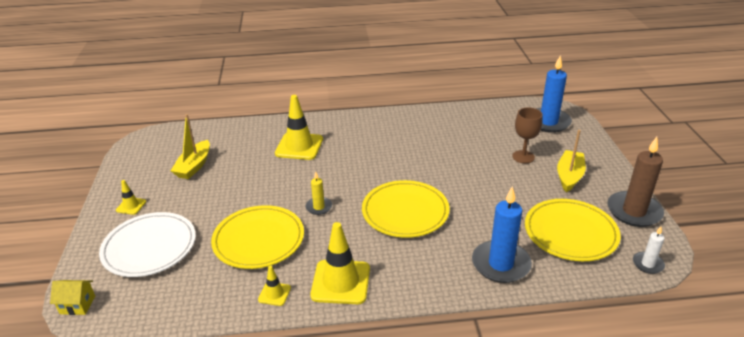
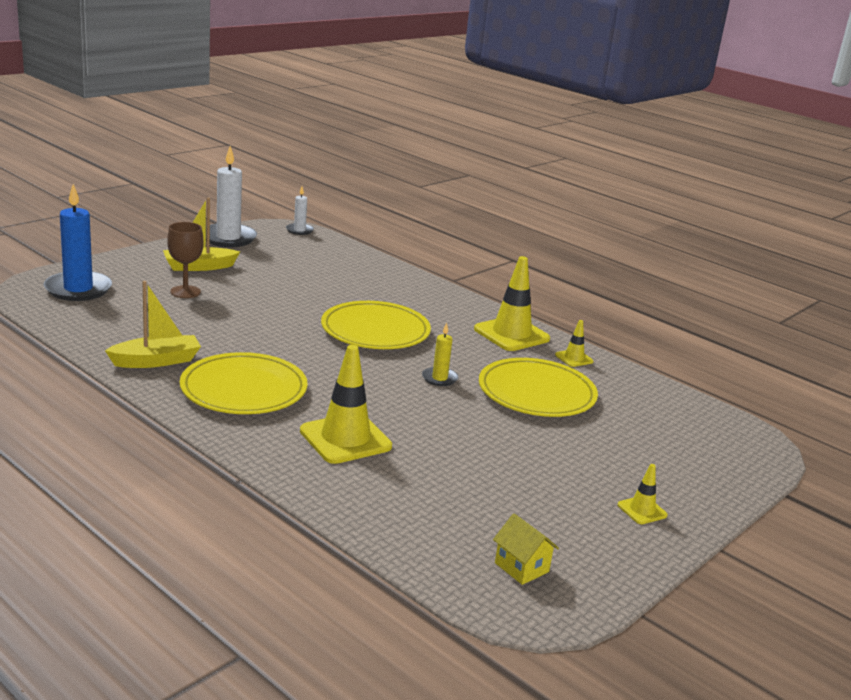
camera: 135 degrees left, 10 degrees down
(77, 305) = (764, 451): yellow house -> yellow house (521, 567)
(149, 247) = (655, 453): white plate -> none
(194, 166) = (507, 507): yellow boat -> yellow boat (156, 361)
(500, 264) = (382, 277): blue candle -> none
(570, 233) = (297, 258): yellow plate -> yellow plate (244, 389)
(634, 211) = (228, 238): brown candle -> white candle

